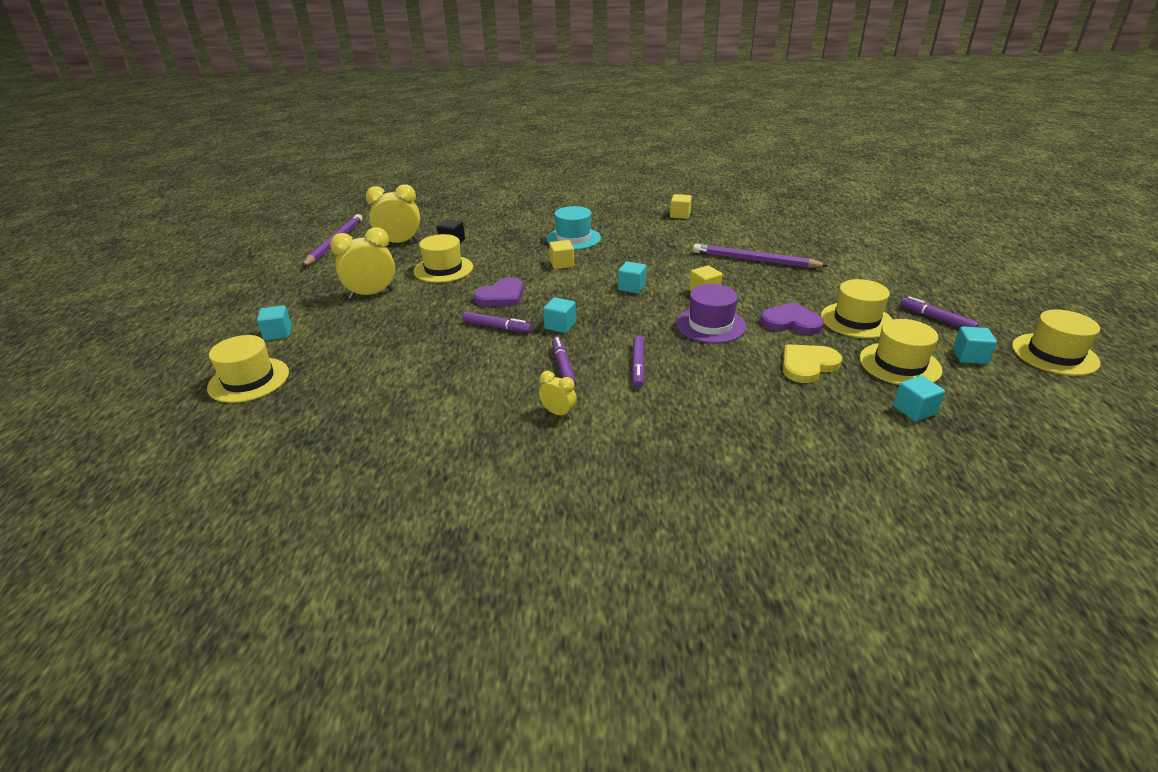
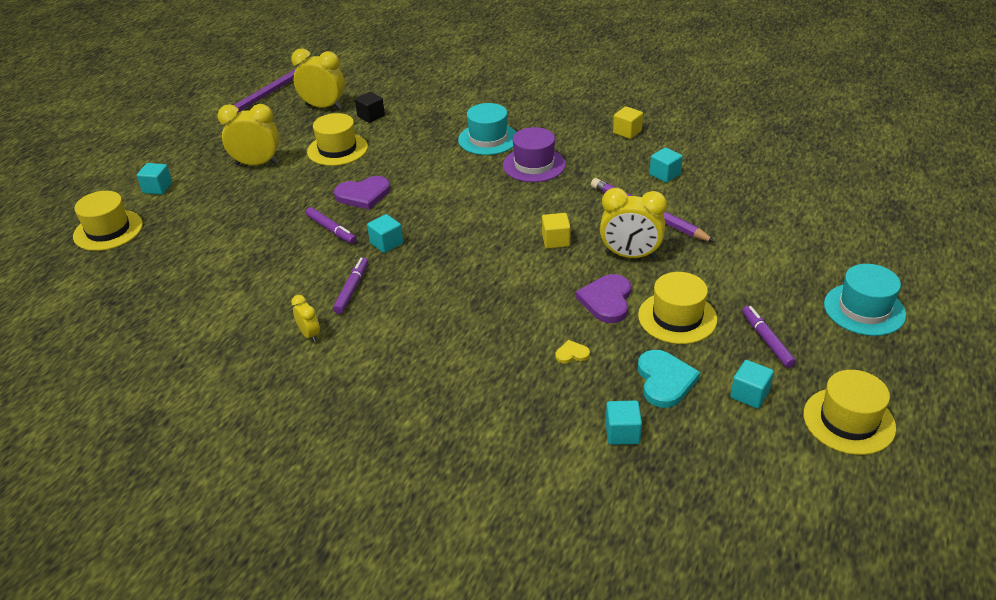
camera: 25 degrees right, 5 degrees up
(562, 264) = (449, 170): yellow cube -> none
(632, 287) = (490, 216): turquoise cube -> turquoise cube (664, 174)
(638, 366) = (416, 307): purple marker -> none
(710, 325) = (524, 281): purple hat -> purple hat (534, 165)
(773, 289) = (630, 255): none -> yellow clock
(791, 322) = (606, 300): purple heart -> purple heart turned 120 degrees counterclockwise
(808, 365) = (572, 354): yellow heart -> yellow heart, size x0.50
(899, 364) = (665, 380): yellow hat -> turquoise heart
(973, 284) = (864, 309): none -> turquoise hat

